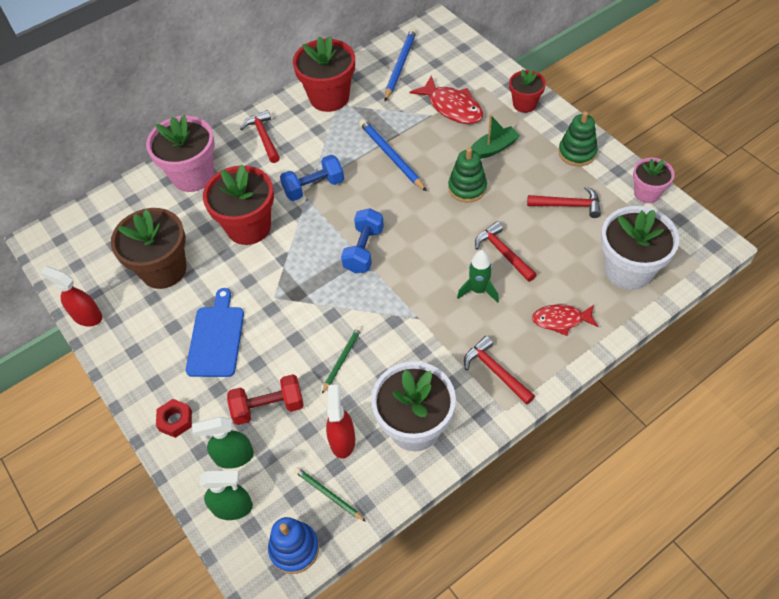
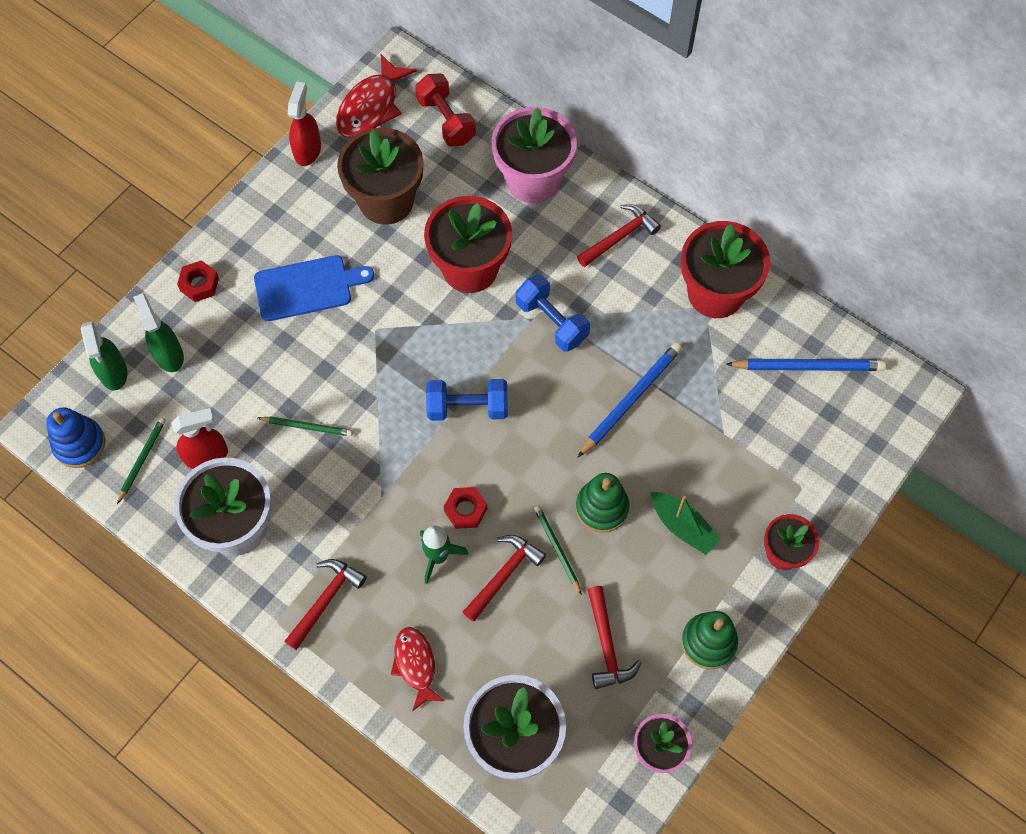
camera: 70 degrees right, 10 degrees up
(268, 407) = (232, 369): red dumbbell -> red dumbbell (446, 120)
(446, 266) = (465, 510): none -> red nut
(452, 107) = (746, 456): red fish -> red fish (371, 107)
(491, 218) = (557, 549): none -> green pencil

